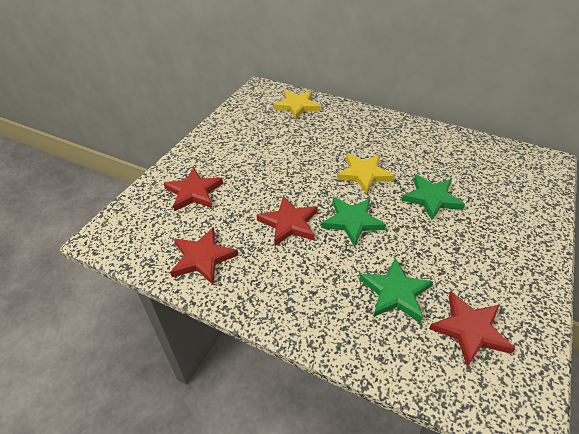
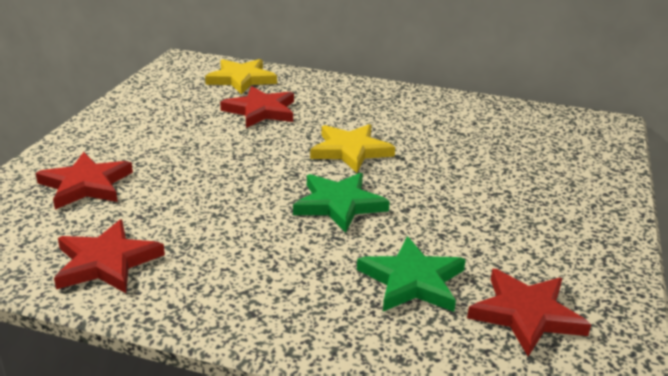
camera: 10 degrees left, 15 degrees down
(289, 223) = (242, 212): red star -> red star (261, 111)
(431, 198) = (452, 172): green star -> none

